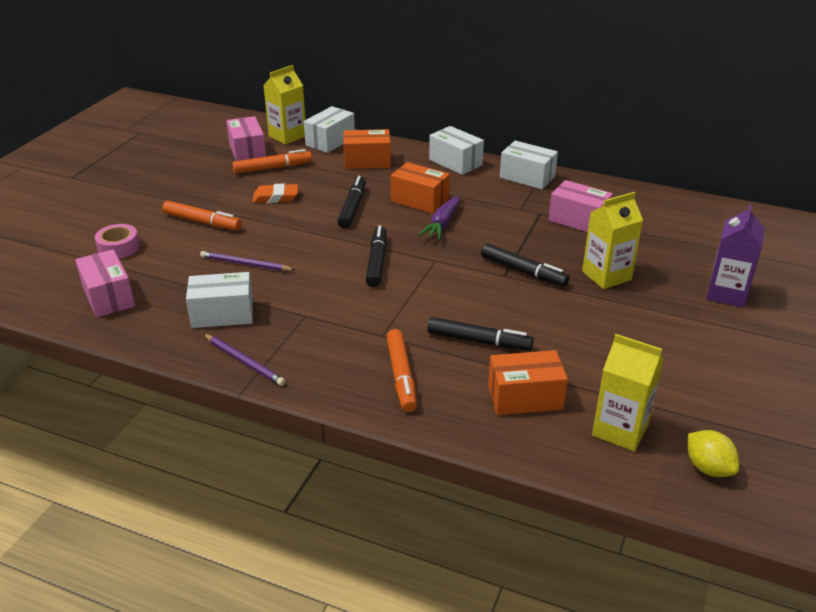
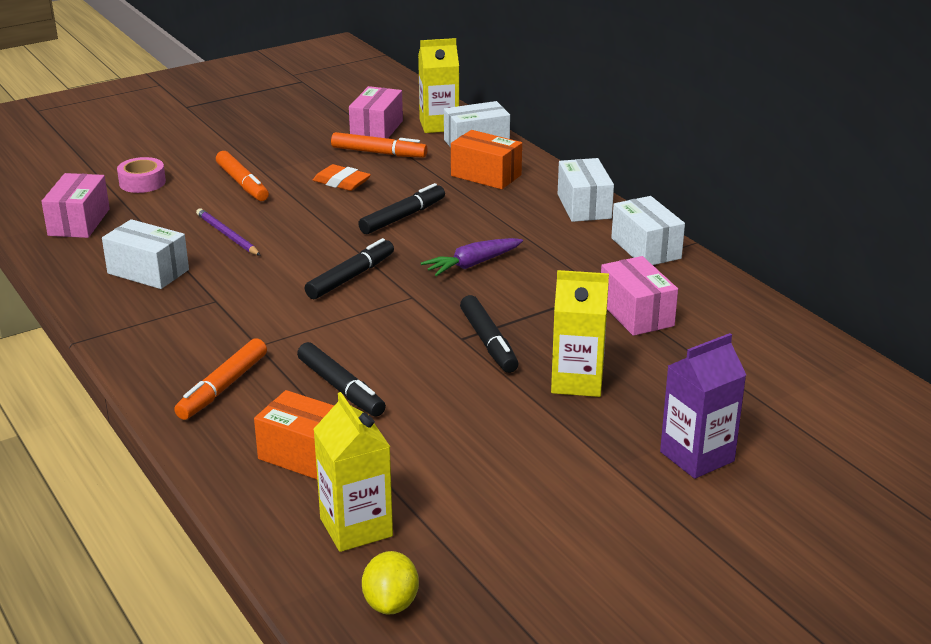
camera: 35 degrees right, 5 degrees down
(244, 361) = (110, 318): purple pencil -> none
(420, 200) = (483, 233): orange box -> none

